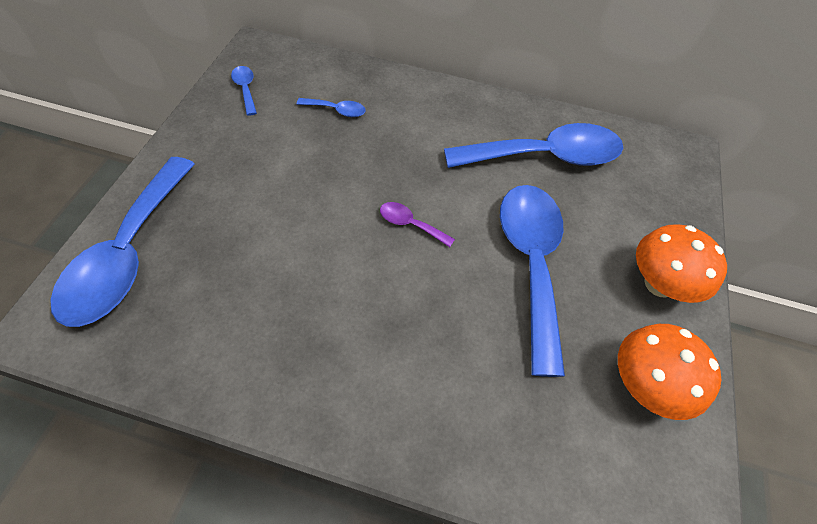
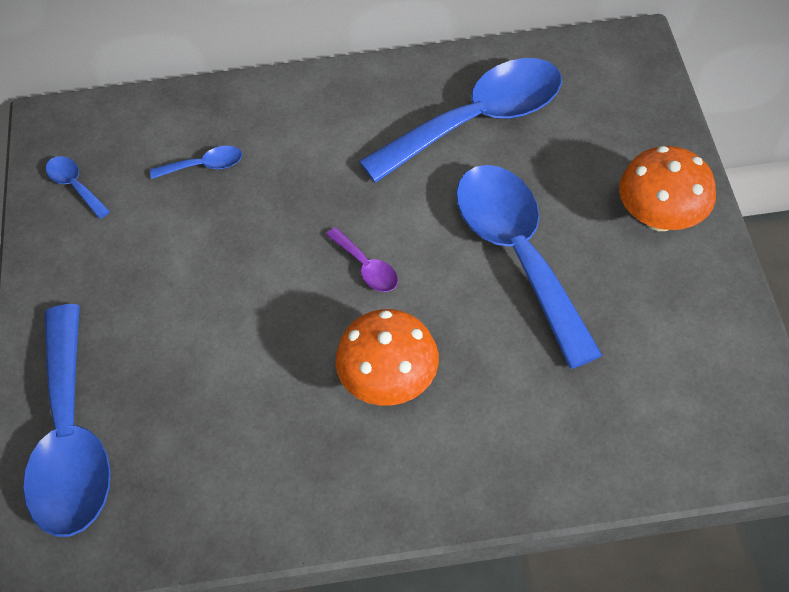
camera: 15 degrees left, 0 degrees up
(410, 224) = (367, 267): purple spoon -> purple spoon turned 135 degrees counterclockwise
(645, 385) = (684, 329): orange mushroom -> orange mushroom (389, 381)

